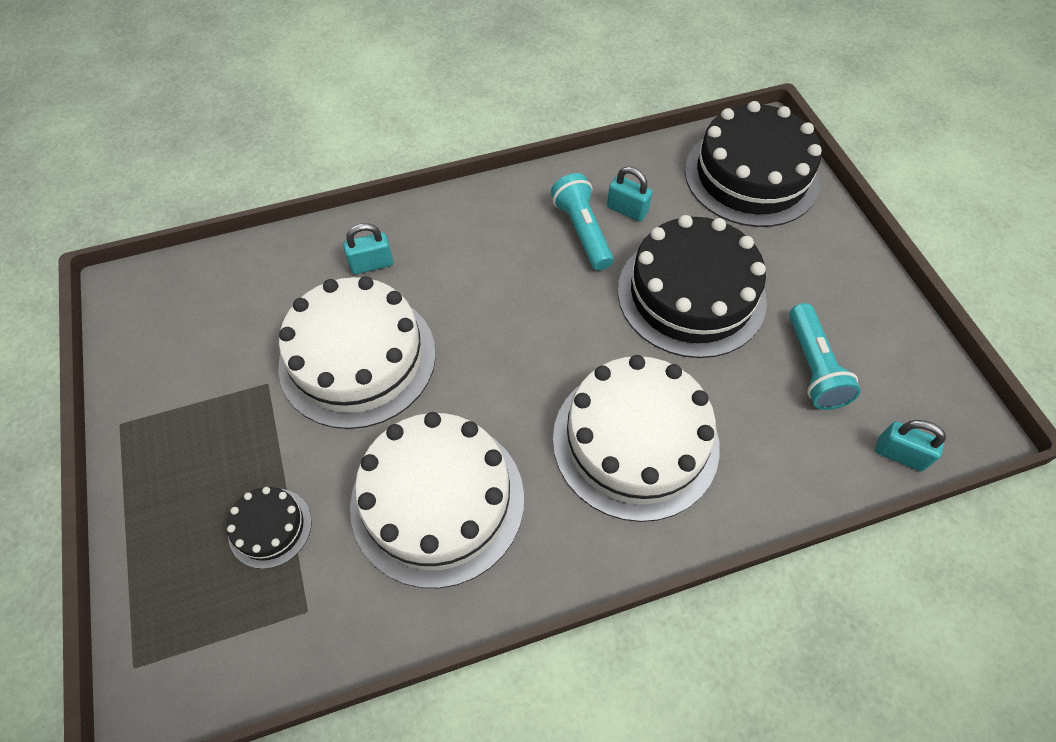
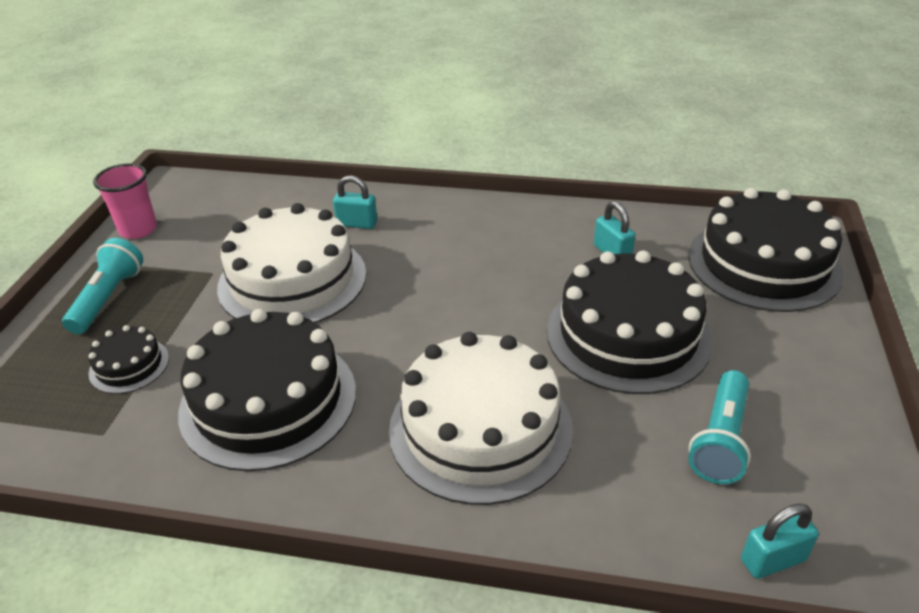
camera: 30 degrees right, 20 degrees down
(136, 363) = (138, 229): none -> pink cup
(437, 500) = (268, 401): white cake -> black cake
(582, 231) = (556, 255): turquoise flashlight -> turquoise flashlight (108, 298)
(899, 454) = (773, 560): turquoise padlock -> turquoise padlock turned 75 degrees counterclockwise

